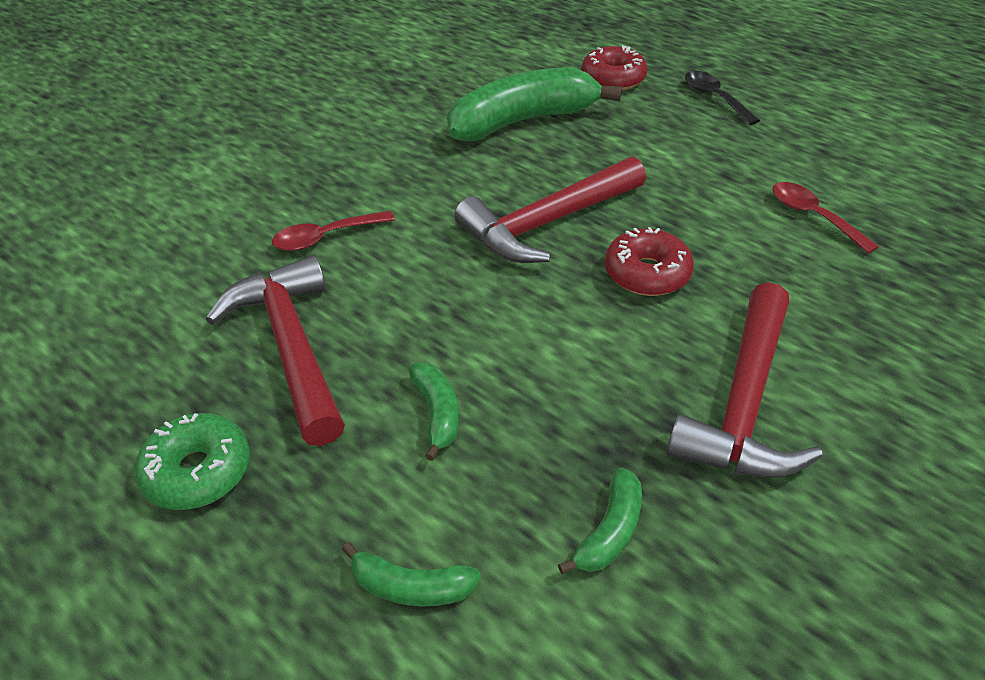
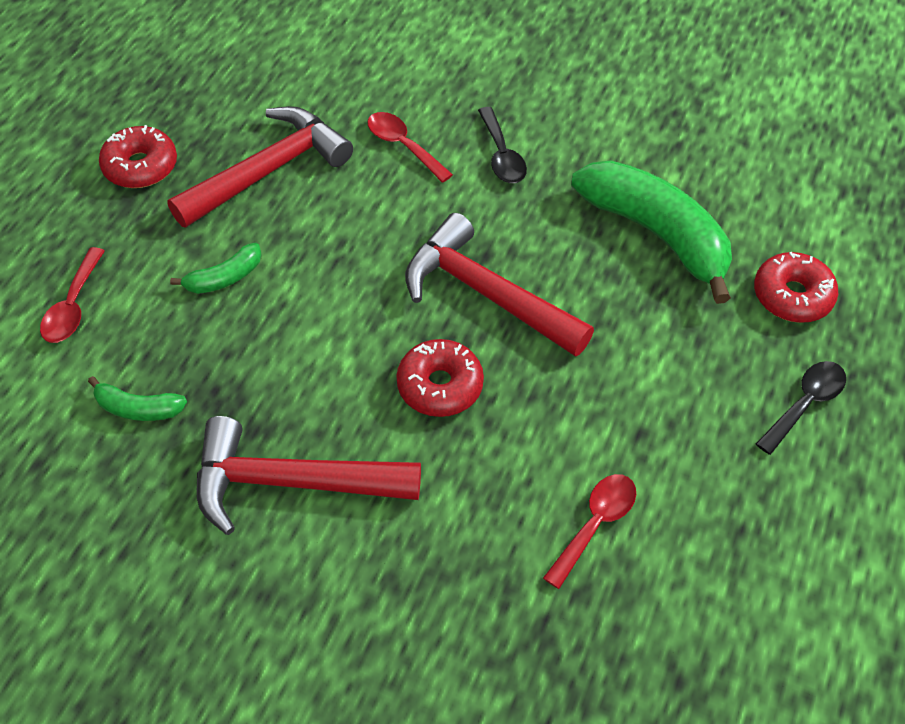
camera: 70 degrees right, 10 degrees up
(198, 471) = (140, 166): green donut -> red donut
(381, 179) = (501, 155): none -> black spoon
(411, 586) = (73, 306): green banana -> red spoon

